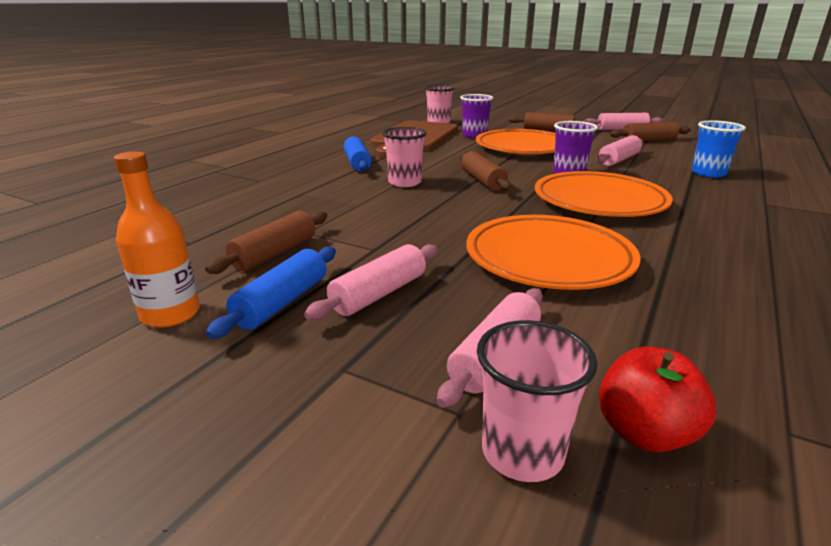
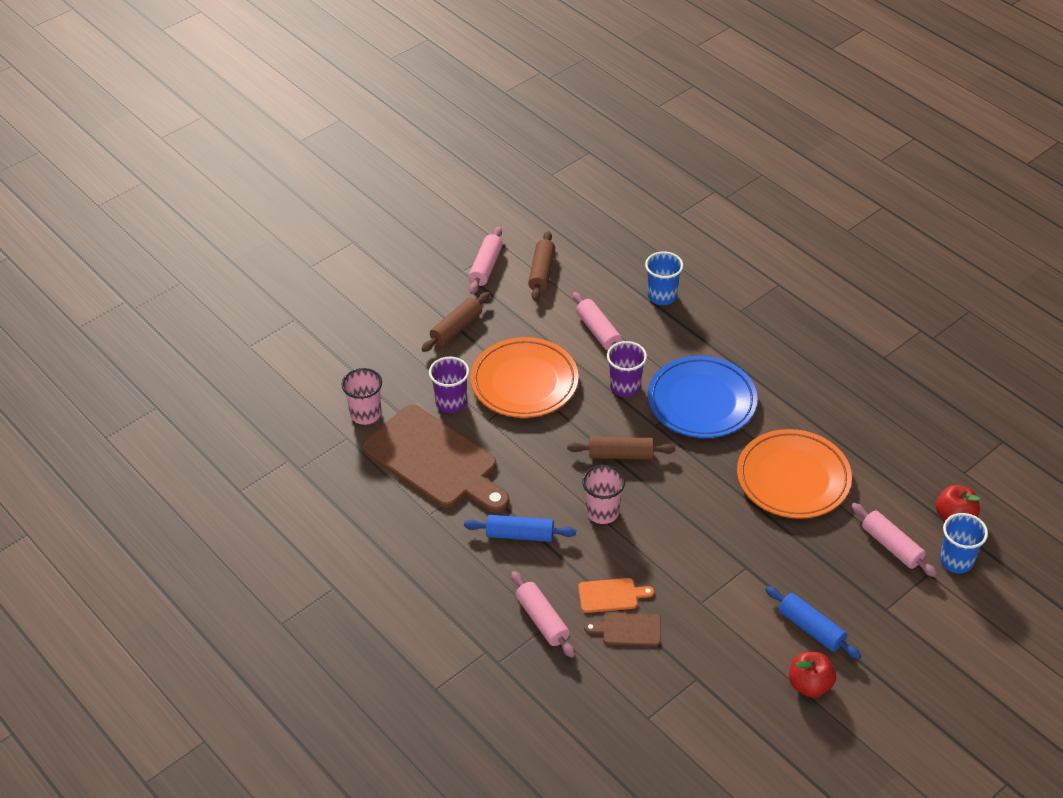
camera: 70 degrees left, 20 degrees up
(170, 314) = (809, 685): orange bottle -> red apple
(259, 206) = (628, 629): none -> brown cutting board
(275, 253) = (736, 626): brown rolling pin -> none
(302, 195) = (611, 595): none -> orange cutting board
(379, 294) = (814, 578): pink rolling pin -> pink rolling pin (542, 620)
(522, 452) = (956, 561): pink cup -> blue cup
(599, 201) = (701, 402): orange plate -> blue plate

